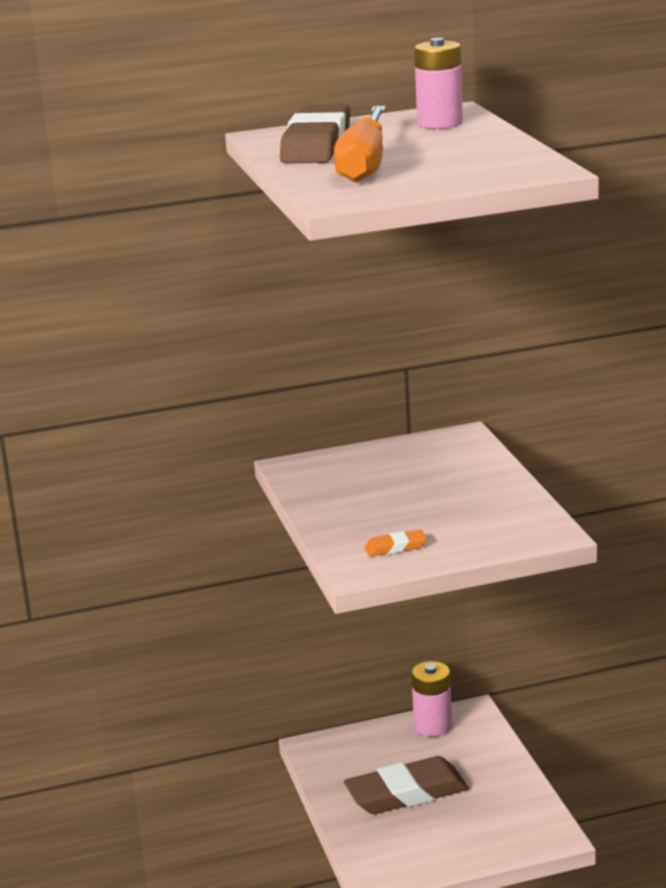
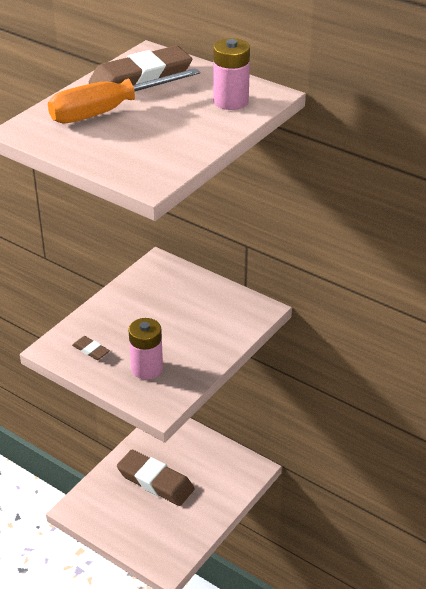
camera: 50 degrees right, 15 degrees up
(395, 547) = (91, 350): orange eraser -> brown eraser
(433, 726) = (226, 458): pink battery -> pink battery (147, 369)

